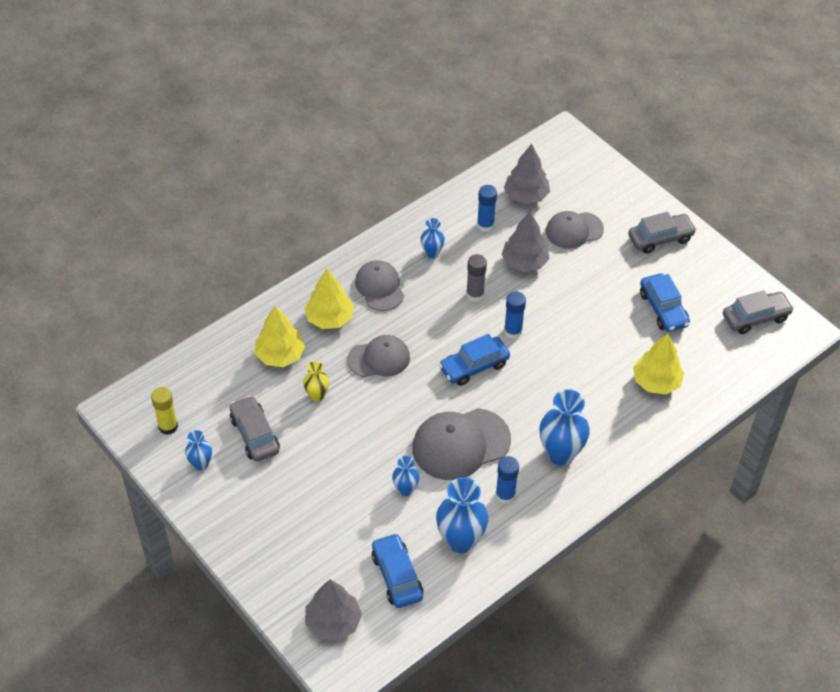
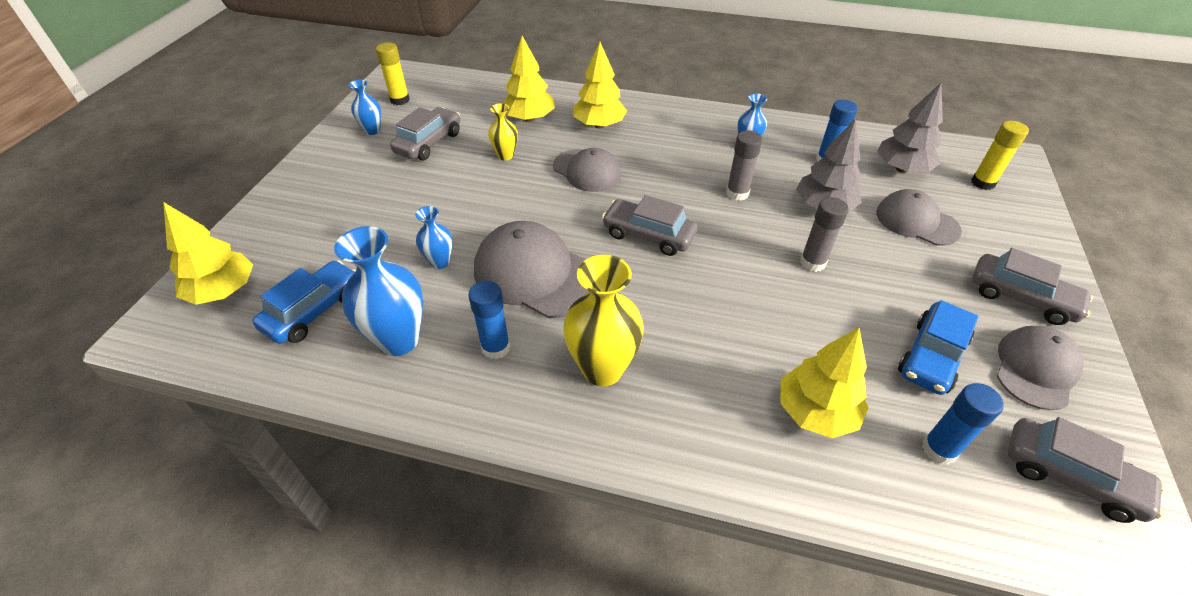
camera: 55 degrees right, 5 degrees down
(333, 622) = (223, 291): grey tree -> yellow tree
(379, 287) = (668, 135): grey cap -> grey cap (1035, 369)
(474, 366) = (648, 235): blue car -> grey car
(513, 331) = (727, 241): blue glue stick -> blue glue stick (939, 449)
(560, 454) = (602, 369): blue vase -> yellow vase
(563, 304) = (812, 262): none -> grey glue stick
(571, 170) = (983, 183): none -> yellow glue stick

